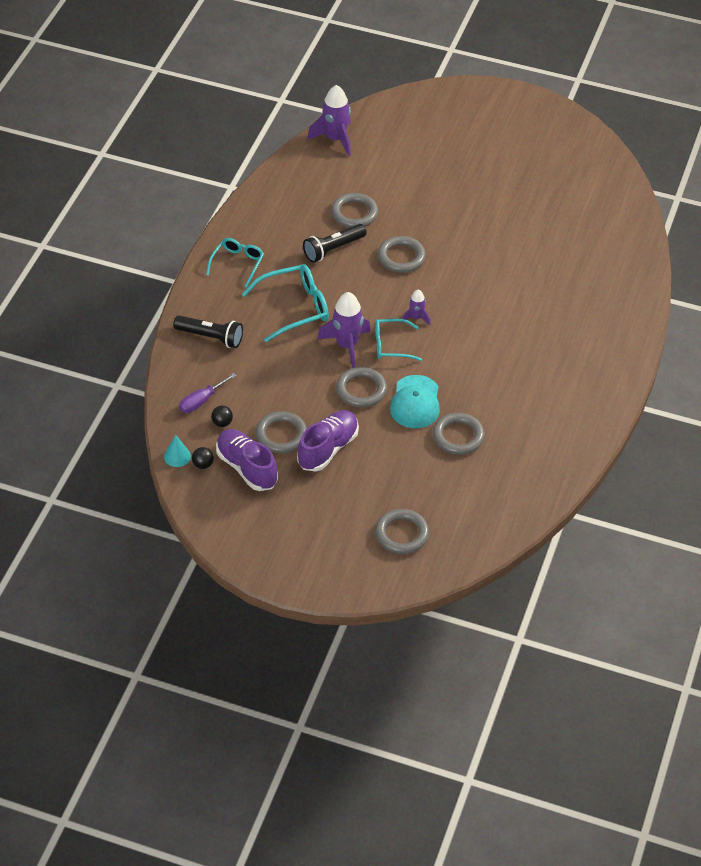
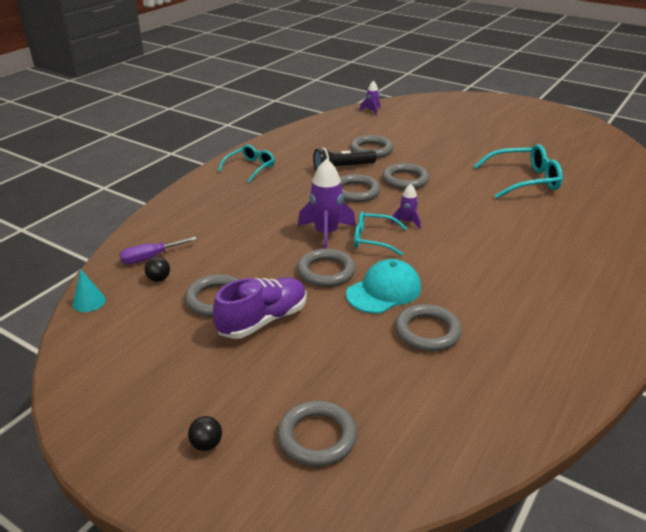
camera: 15 degrees right, 15 degrees down
(203, 464) = (111, 314): black ball -> black ball (206, 444)
(211, 337) = (194, 211): black flashlight -> none
(247, 468) = (158, 325): purple shoe -> none
(294, 308) = (287, 201): turquoise glasses -> turquoise glasses (524, 180)
(335, 139) = (372, 111): purple rocket -> purple rocket, size x0.54
(357, 283) = (356, 192): none -> grey ring
(415, 402) = (384, 291): turquoise cap -> turquoise cap turned 150 degrees counterclockwise

